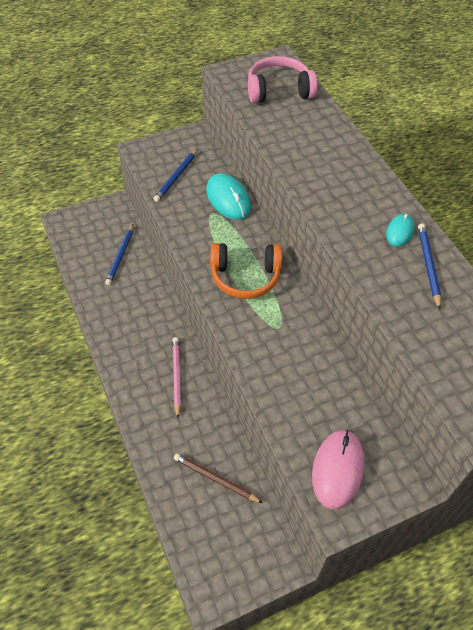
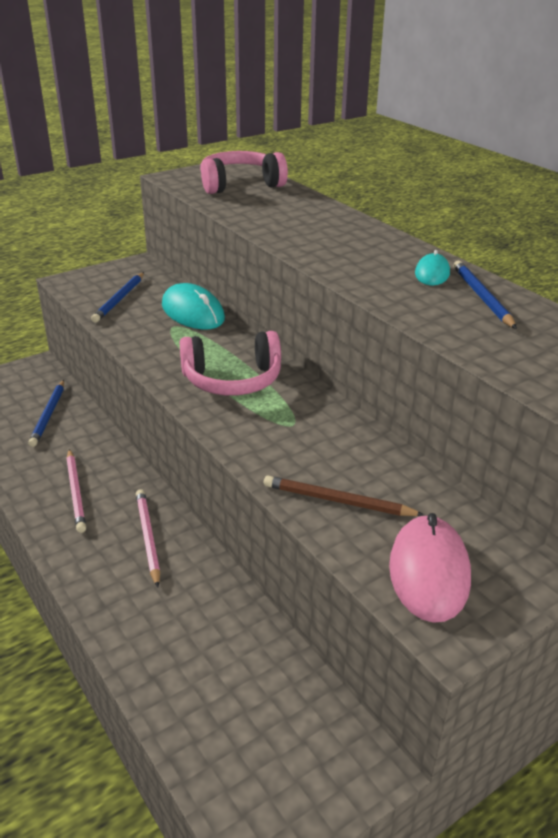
camera: 10 degrees left, 20 degrees down
(133, 330) = (76, 492): none -> pink pencil
(216, 479) = (232, 660): brown pencil -> brown pencil (338, 501)
(245, 277) = (232, 379): orange headphones -> pink headphones

